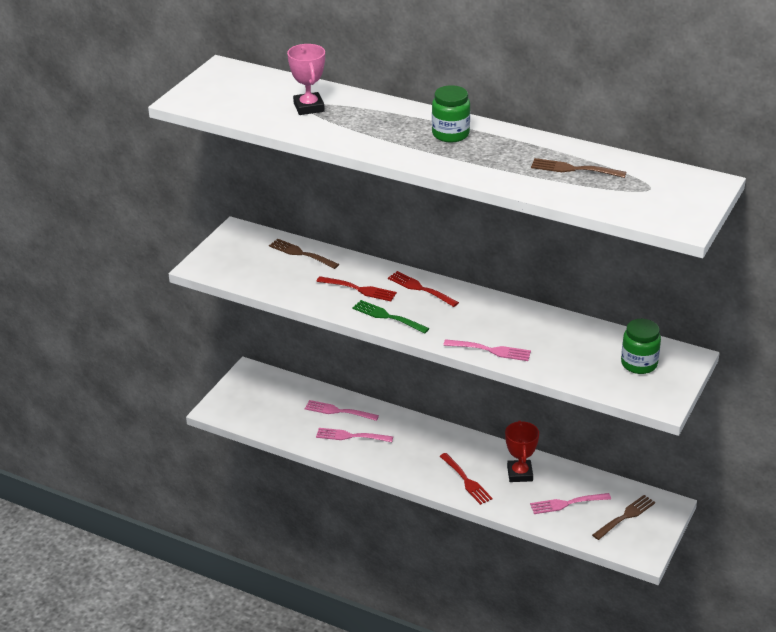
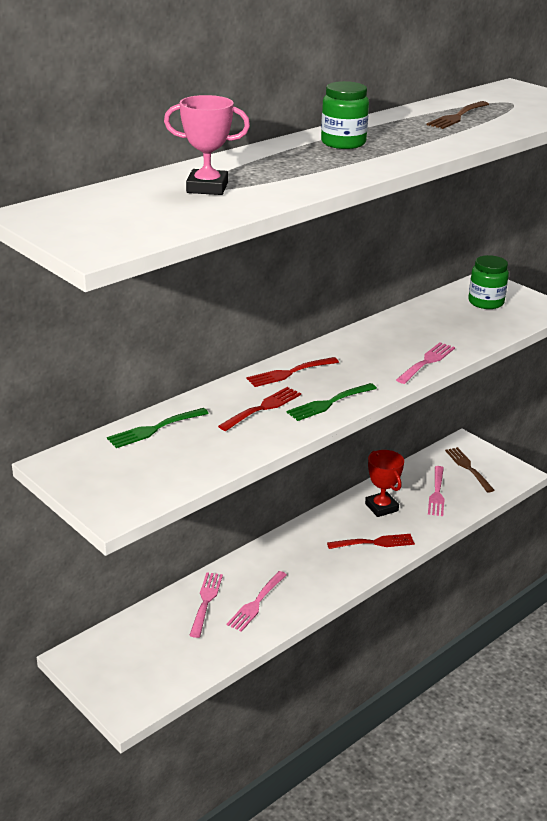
camera: 70 degrees left, 5 degrees down
(301, 253) = (154, 429): brown fork -> green fork
(338, 411) = (206, 601): pink fork -> pink fork turned 150 degrees clockwise
(520, 474) = (381, 507): red trophy -> red trophy turned 45 degrees clockwise

